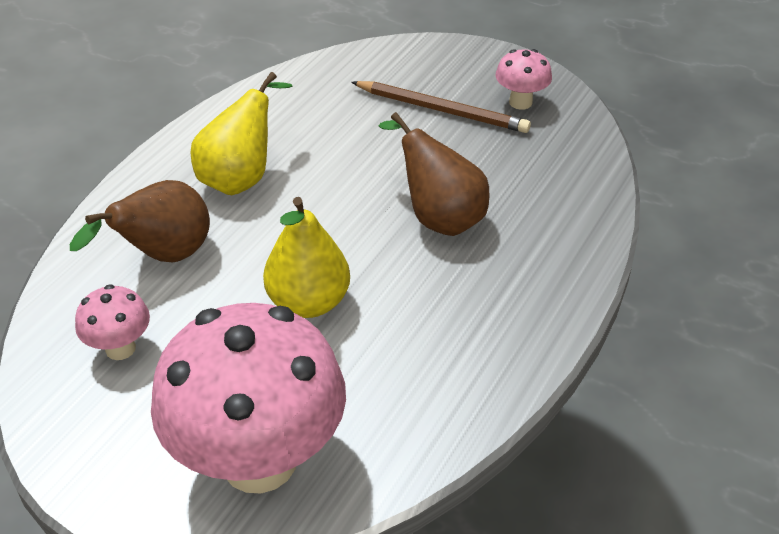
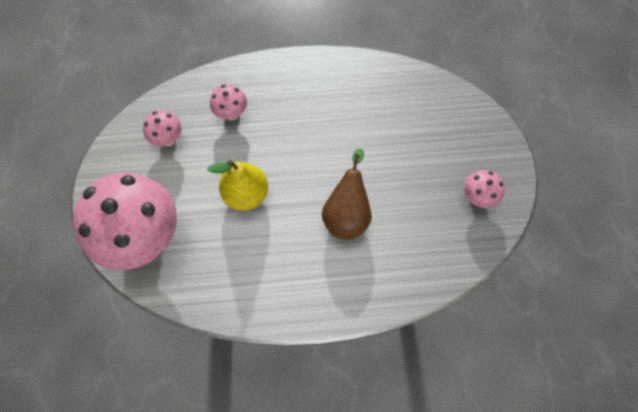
camera: 55 degrees right, 25 degrees up
(164, 256) = (231, 113): brown pear -> pink mushroom
(241, 178) = (306, 106): yellow pear -> none
(442, 110) = (435, 161): brown pencil -> none

